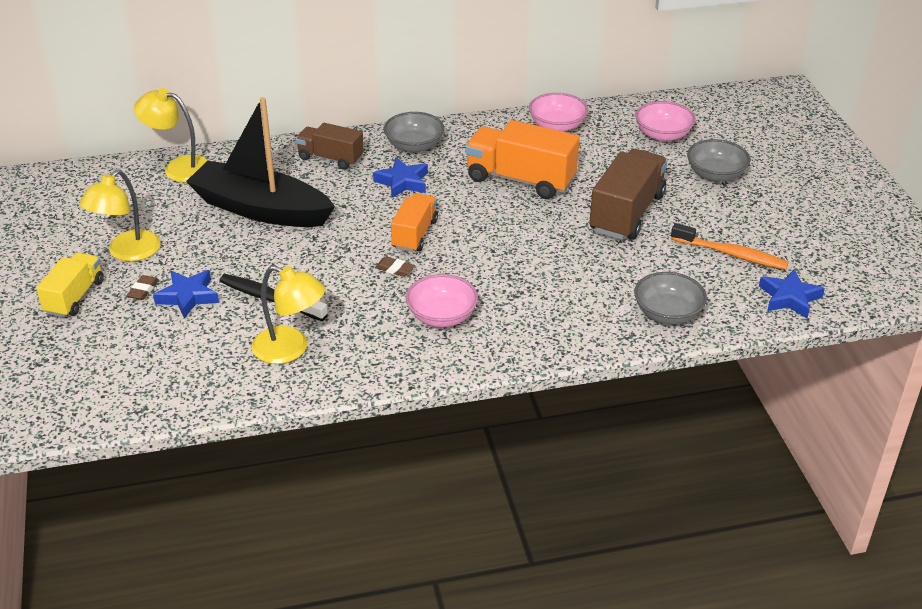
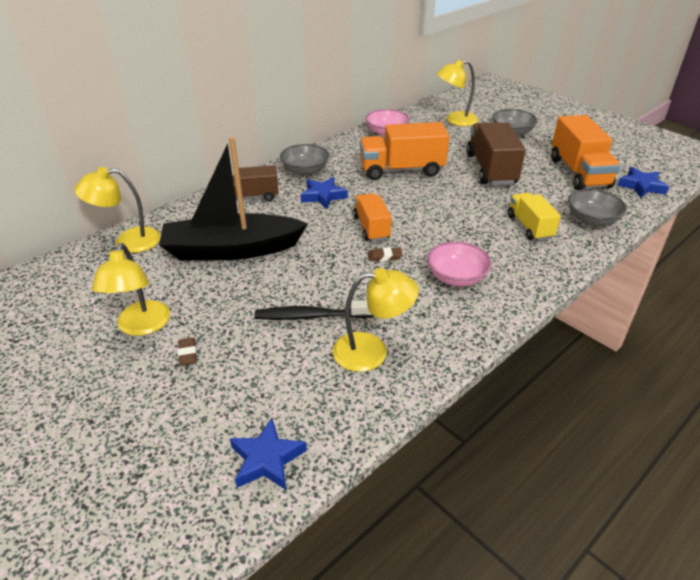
camera: 30 degrees left, 0 degrees up
(74, 297) = (122, 388): yellow truck -> yellow truck (529, 227)
(188, 296) = (236, 343): blue star -> blue star (267, 459)
(663, 135) = (455, 120): pink bowl -> yellow lamp
(731, 254) = (579, 173): orange toothbrush -> orange truck

